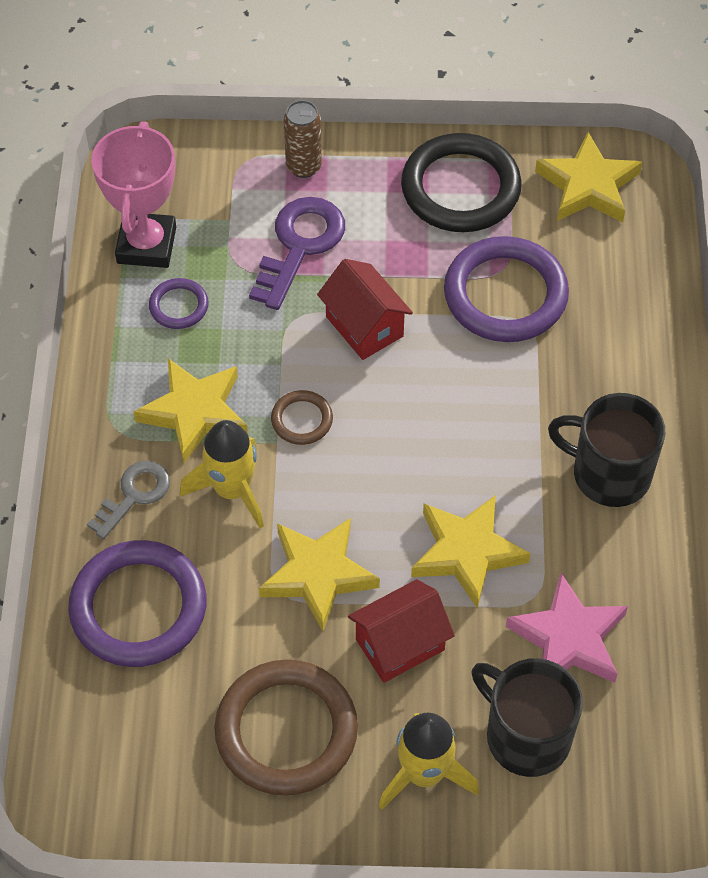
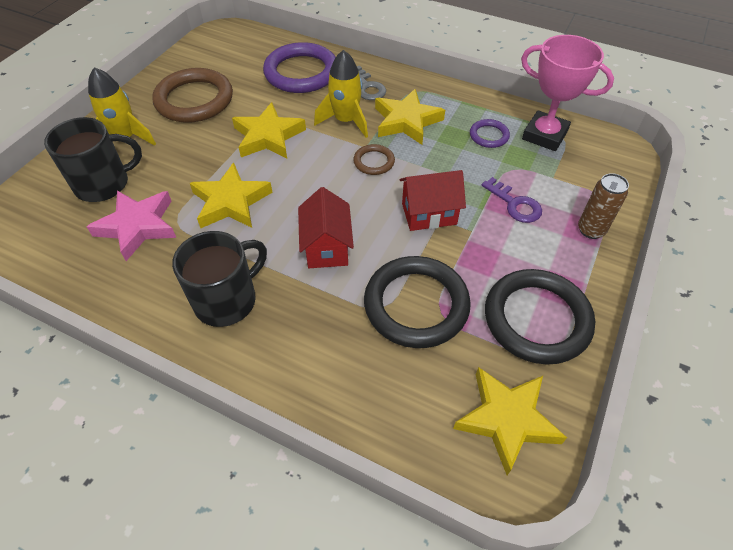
camera: 115 degrees right, 5 degrees down
(300, 245) = (515, 204): purple key -> purple key, size x0.64
(400, 644) = (201, 154): red house -> red house (327, 247)
(505, 294) = (416, 305): purple ring -> black ring

